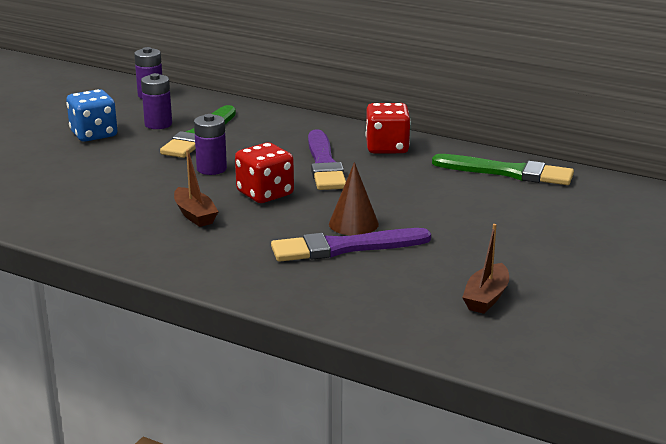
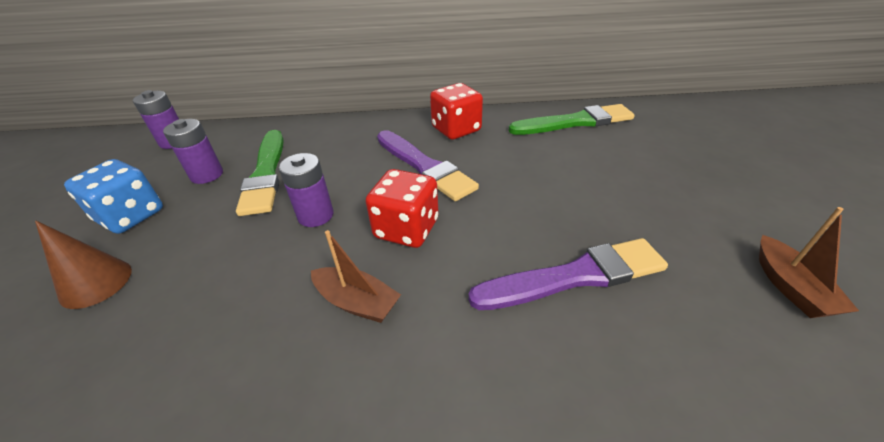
camera: 30 degrees left, 15 degrees up
(345, 247) = (574, 276): purple brush -> purple brush turned 150 degrees counterclockwise
(353, 224) = (538, 234): brown cone -> brown cone (96, 283)

